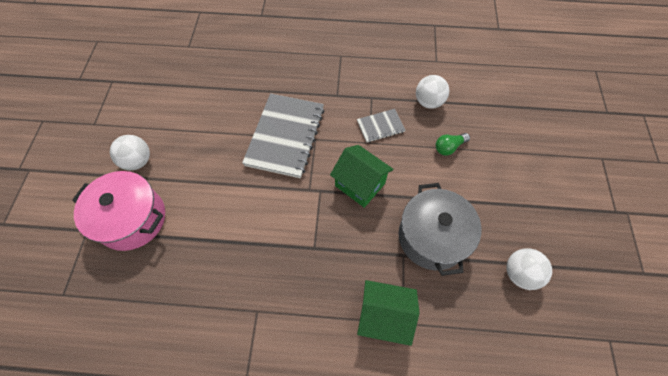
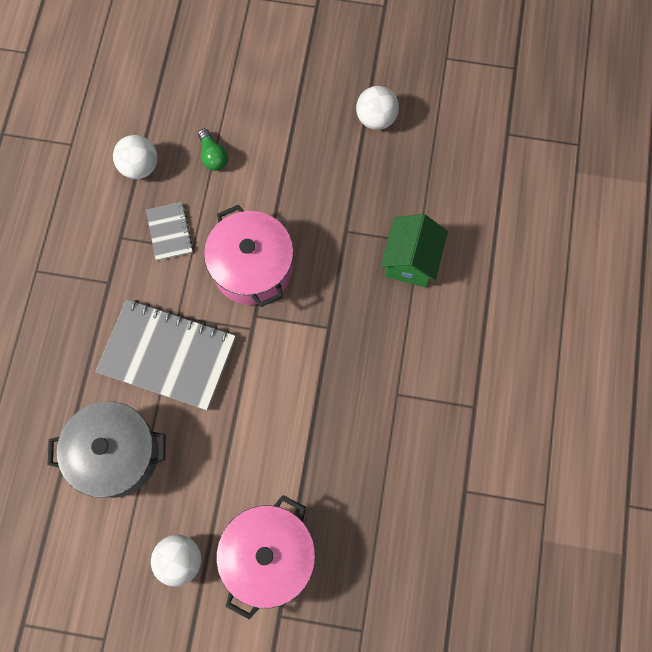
camera: 85 degrees left, 10 degrees up
(360, 184) = (252, 267): green house -> pink pot
(432, 237) = (327, 197): grey pot -> grey pot (116, 454)

